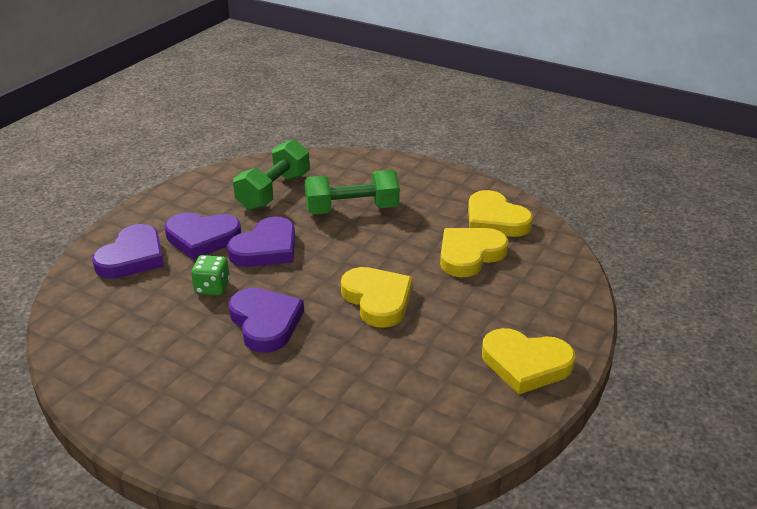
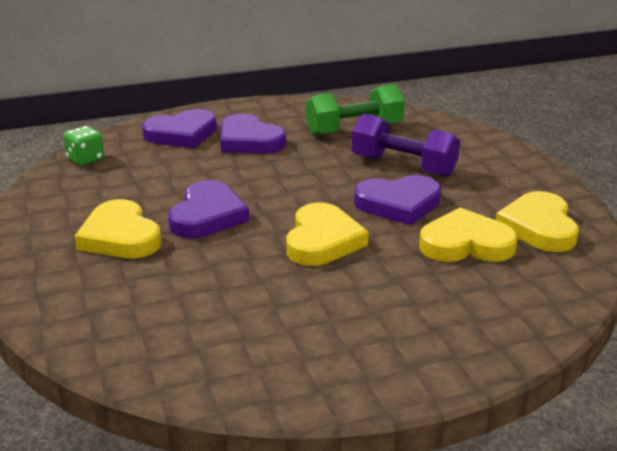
camera: 40 degrees right, 5 degrees down
(212, 287) = (206, 175): green dice -> green dice (85, 159)
(266, 248) = (286, 166): purple heart -> purple heart (398, 204)
(352, 209) = (403, 166): green dumbbell -> purple dumbbell
(525, 364) = (385, 356): yellow heart -> yellow heart (120, 236)

